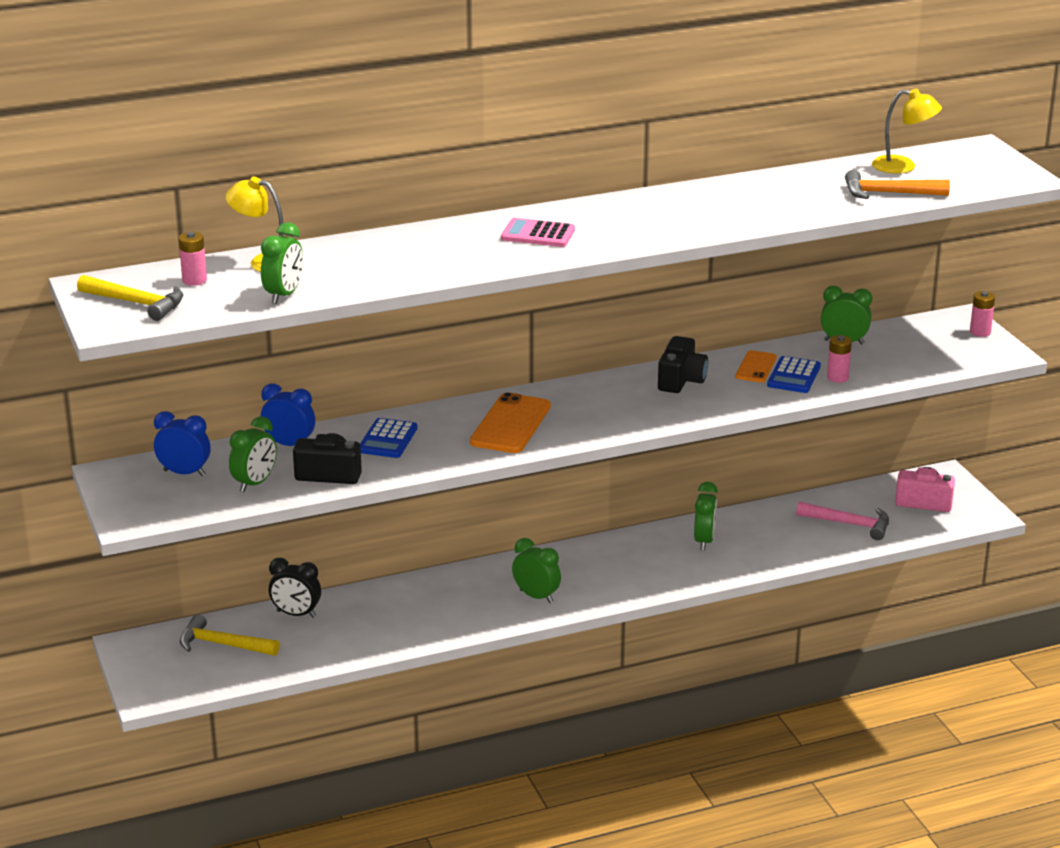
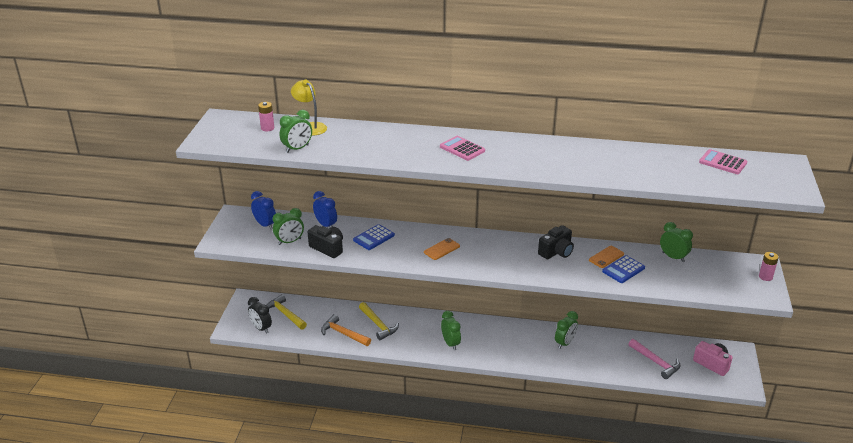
camera: 30 degrees right, 5 degrees up
(136, 303) = (228, 133): yellow hammer -> yellow hammer (378, 325)
(296, 614) = (330, 310): black clock -> black clock (261, 328)
(510, 424) = (441, 249): orange phone -> orange phone, size x0.59
(837, 377) = (648, 279): pink battery -> none
(888, 193) = (694, 178): orange hammer -> orange hammer (343, 334)
(903, 166) = (723, 162): yellow lamp -> pink calculator

